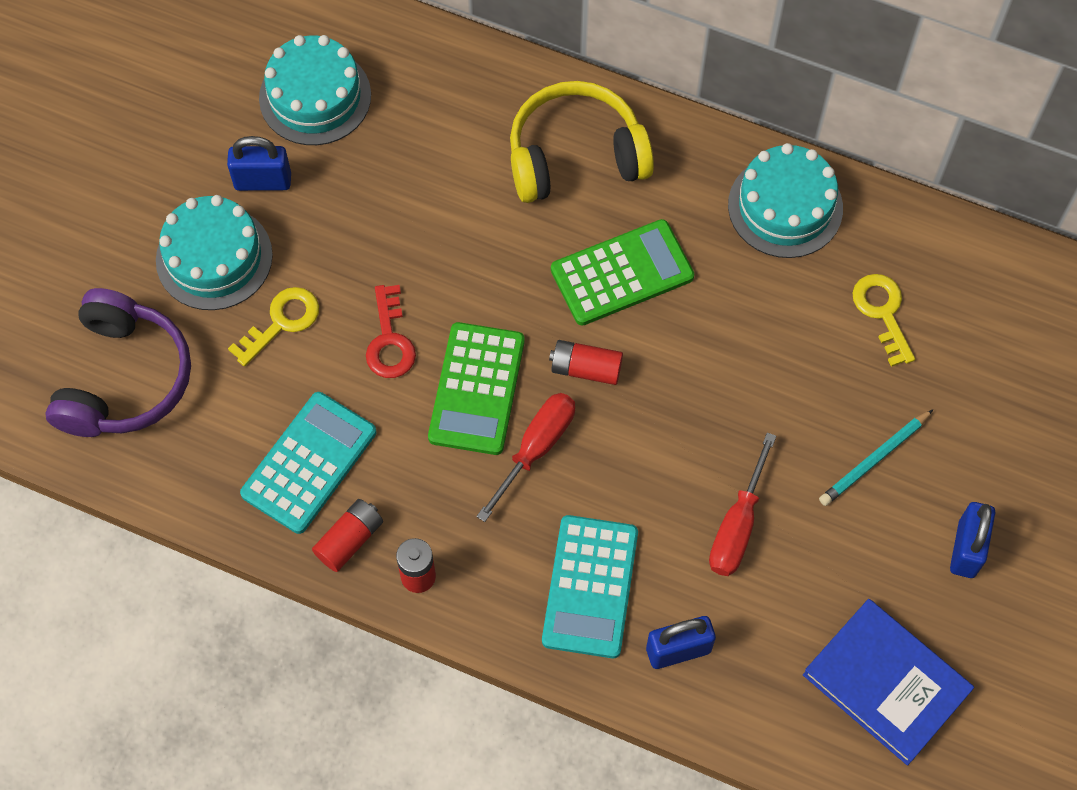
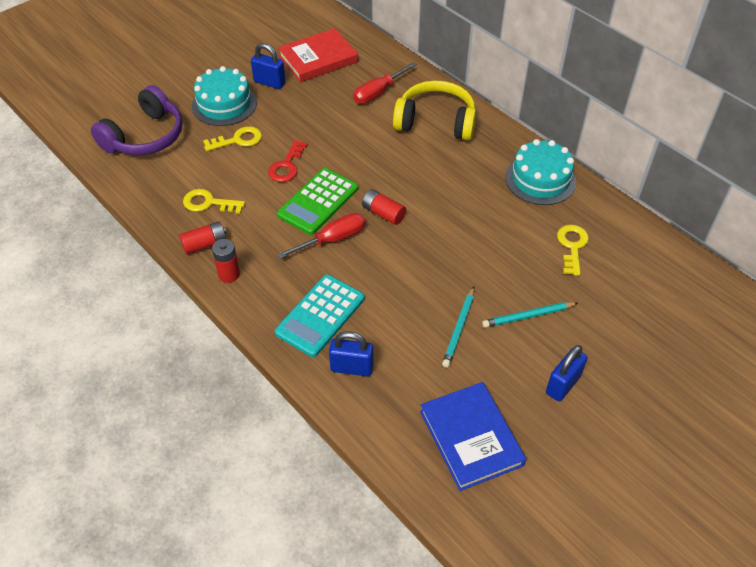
camera: 25 degrees right, 15 degrees down
(309, 463) = (208, 203): turquoise calculator -> yellow key
(315, 96) = (318, 59): turquoise cake -> red book
(622, 273) = (430, 178): green calculator -> none
(738, 525) = (425, 318): red screwdriver -> red screwdriver (378, 92)
(791, 522) = (459, 329): none -> turquoise pencil

